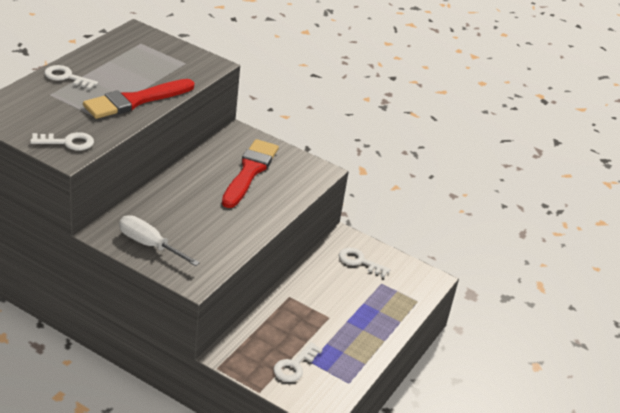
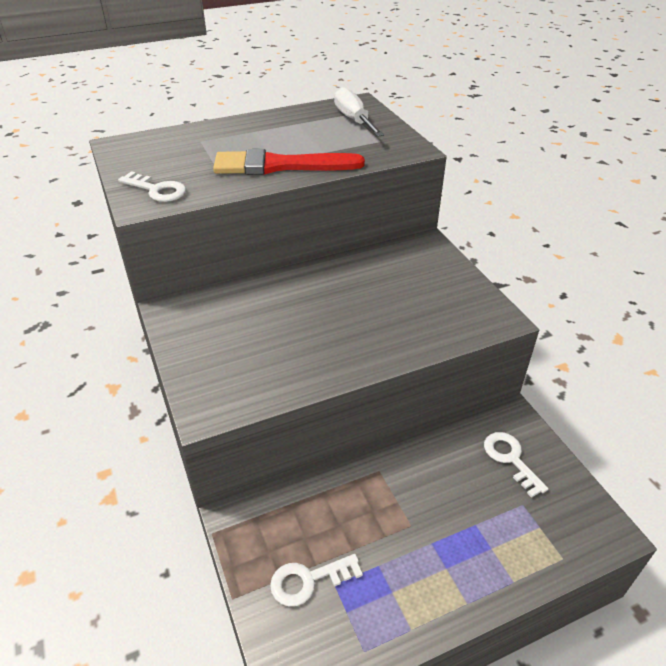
camera: 40 degrees right, 5 degrees up
(66, 77) = (236, 129): white key -> none
(149, 245) = (202, 342): white screwdriver -> white screwdriver (354, 120)
(250, 171) = (402, 291): red brush -> none

